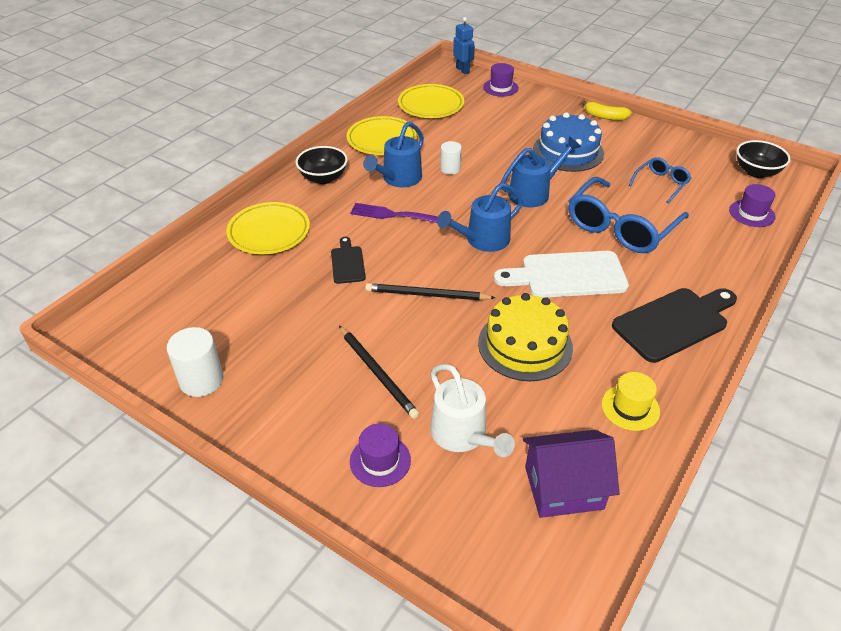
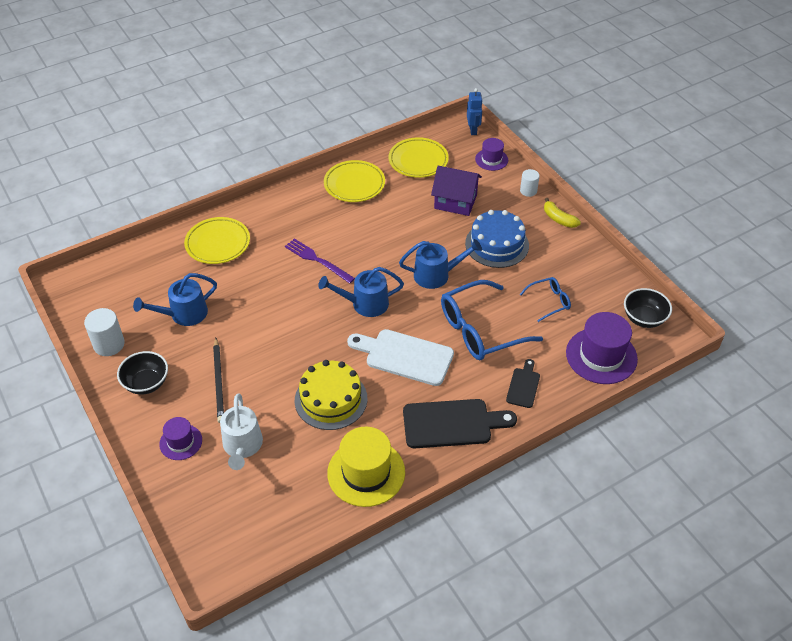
camera: 25 degrees right, 5 degrees up
(323, 178) = (286, 207): black bowl -> black bowl (146, 383)
(347, 263) = (255, 289): black cutting board -> black cutting board (523, 386)
(398, 179) = (341, 227): blue watering can -> blue watering can (183, 314)
(426, 295) = (292, 335): black pencil -> none
(450, 169) = (388, 230): white cylinder -> white cylinder (528, 191)
(563, 488) = (279, 506): purple house -> purple house (455, 202)
(630, 407) = (366, 472): yellow hat -> yellow hat, size x1.79
(752, 213) = (601, 356): purple hat -> purple hat, size x1.79

